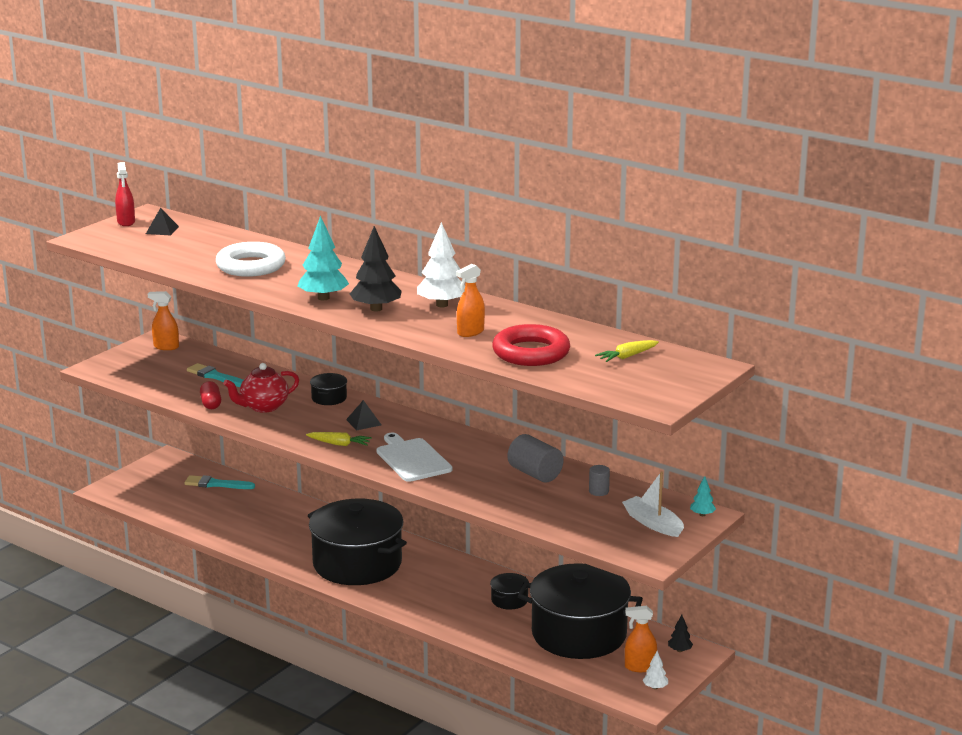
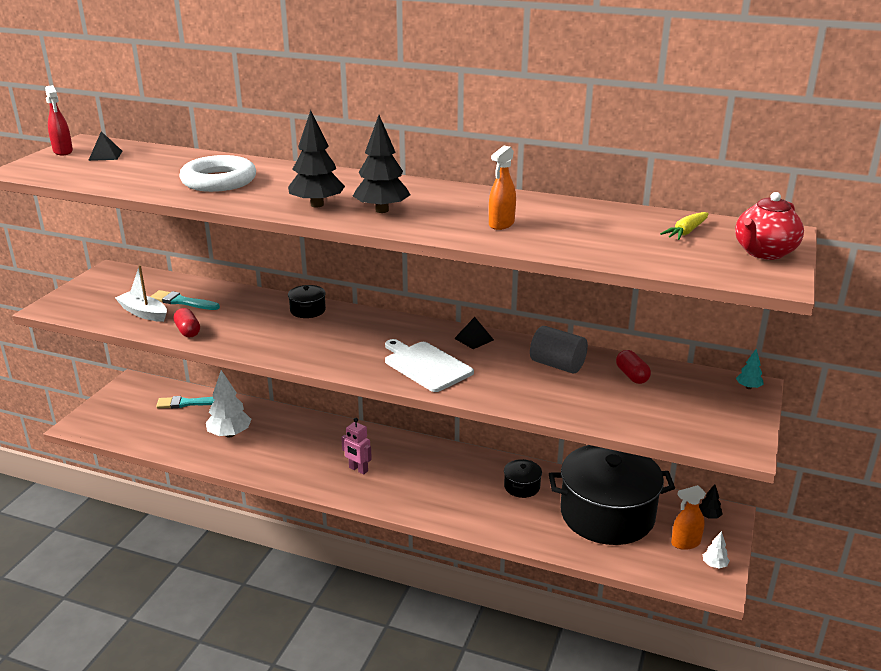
camera: 15 degrees left, 5 degrees up
(166, 347) = (120, 277): orange spray bottle -> none
(263, 407) = (244, 328): red teapot -> red teapot (764, 253)
(323, 298) = (317, 205): turquoise tree -> black tree
(339, 444) = (342, 359): yellow carrot -> none
(357, 564) = (358, 469): black pot -> pink robot
(364, 422) = (355, 331): black pyramid -> black pyramid (474, 339)
(442, 305) = (448, 200): white tree -> white tree (230, 434)
(531, 352) = (584, 239): red ring -> none
(598, 491) = (632, 376): grey cylinder -> red capsule
(653, 523) = (711, 405): white boat -> white boat (143, 313)

